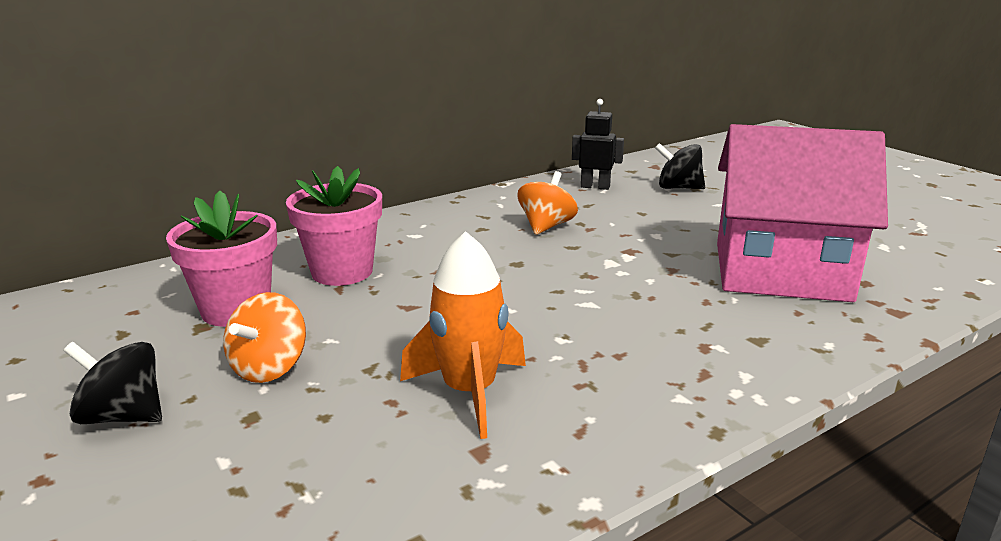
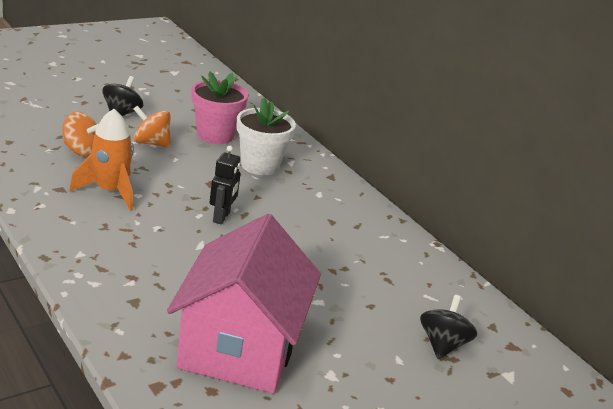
camera: 85 degrees right, 5 degrees up
(342, 272) = (260, 165): pink flower pot -> white flower pot
(546, 226) = (336, 250): orange spinning top -> orange spinning top (81, 151)
(595, 187) = (436, 293): black robot -> black robot (221, 217)

